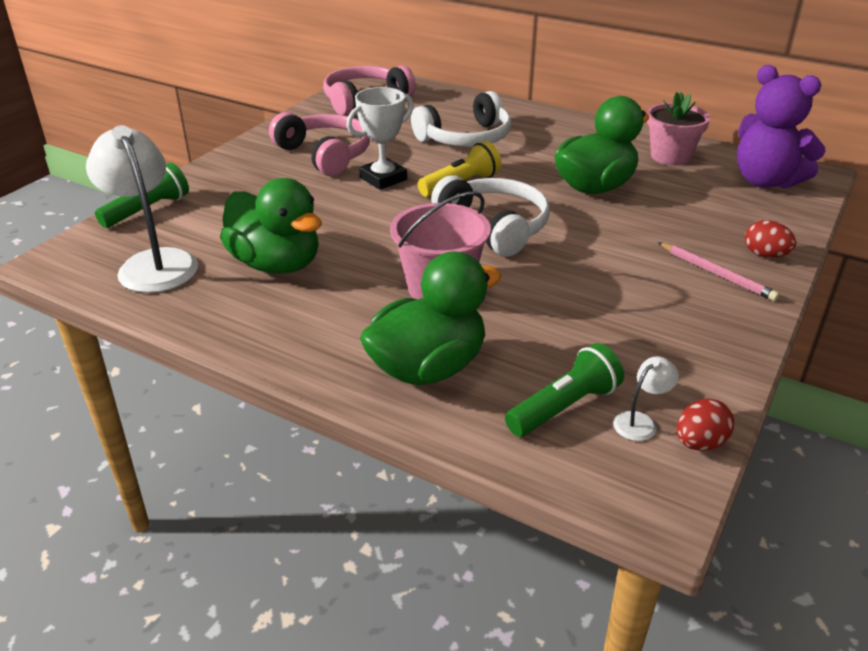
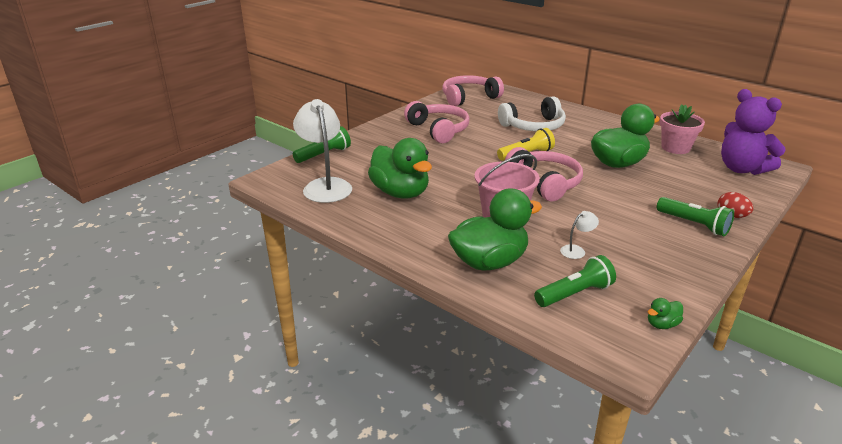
camera: 10 degrees right, 5 degrees down
(383, 179) = (475, 147): white trophy -> none
(494, 227) = (545, 182): white headphones -> pink headphones
(640, 422) = (624, 308): white lamp -> white lamp (576, 250)
(699, 443) = (662, 324): red egg -> green duck
(716, 274) = (694, 224): pink pencil -> green flashlight

